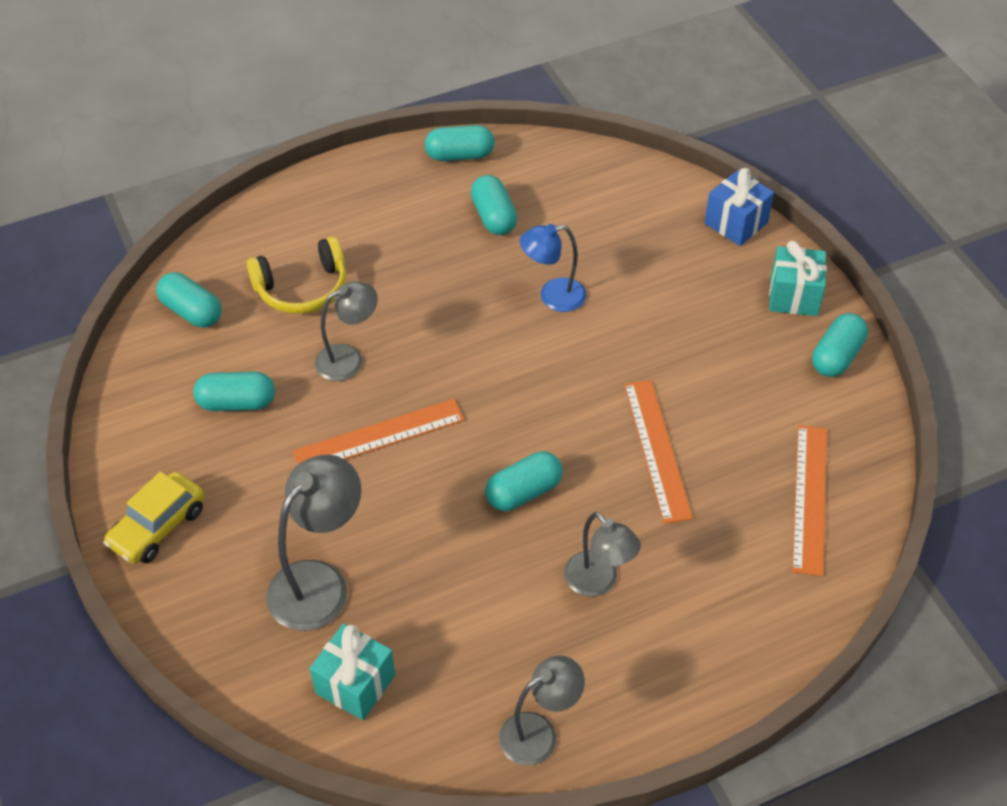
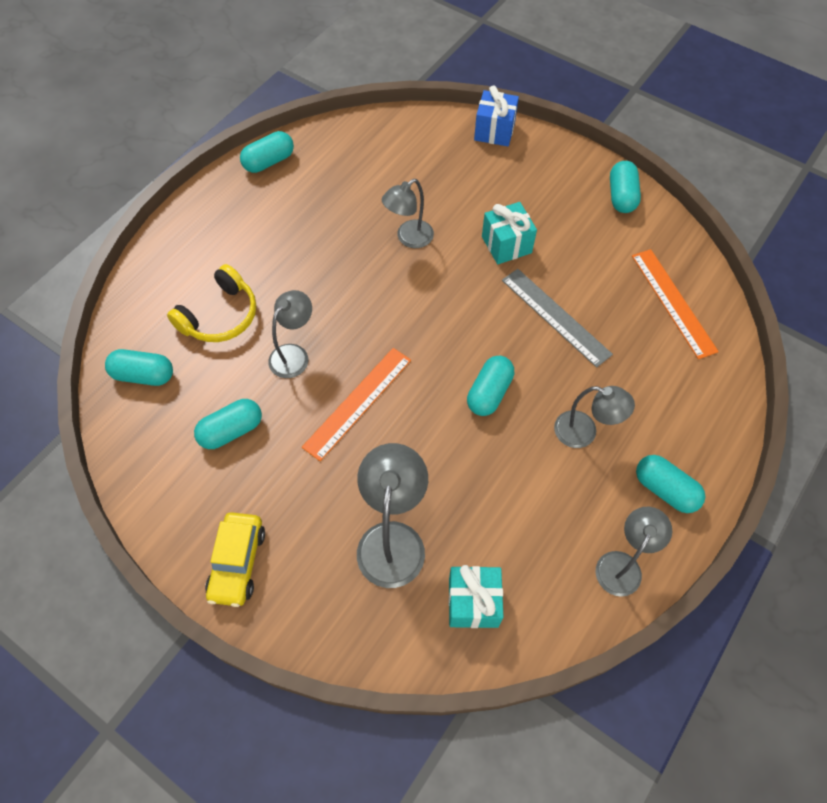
camera: 30 degrees left, 10 degrees up
(493, 217) = (326, 197): turquoise capsule -> turquoise capsule (665, 489)
(552, 296) = (409, 238): blue lamp -> grey lamp
(657, 449) = (555, 316): orange ruler -> grey ruler
(793, 296) = (566, 166): turquoise gift -> turquoise gift (506, 245)

